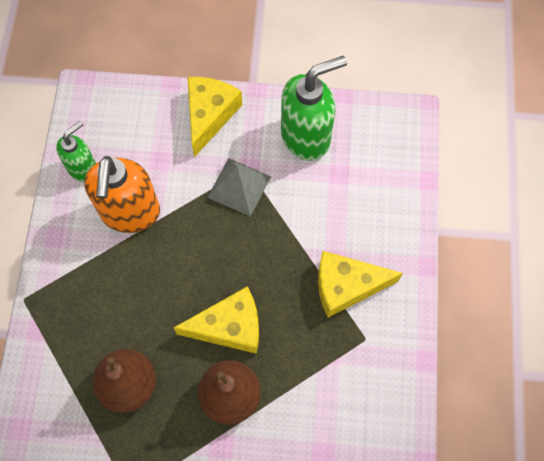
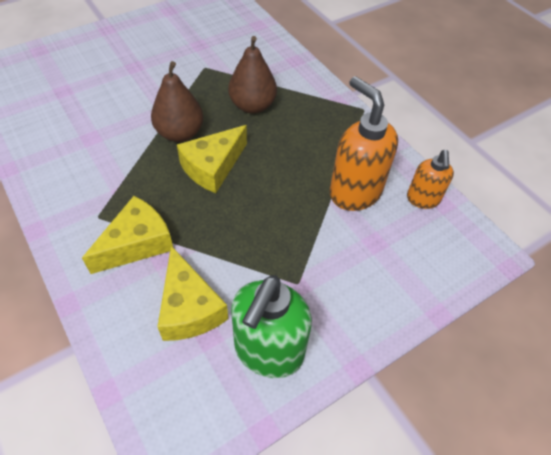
camera: 140 degrees right, 15 degrees down
(83, 168) = (423, 199): green soap dispenser -> orange soap dispenser
(209, 115) = (375, 308): yellow cheese -> yellow cheese (189, 308)
(239, 186) = (290, 263): grey pyramid -> none

